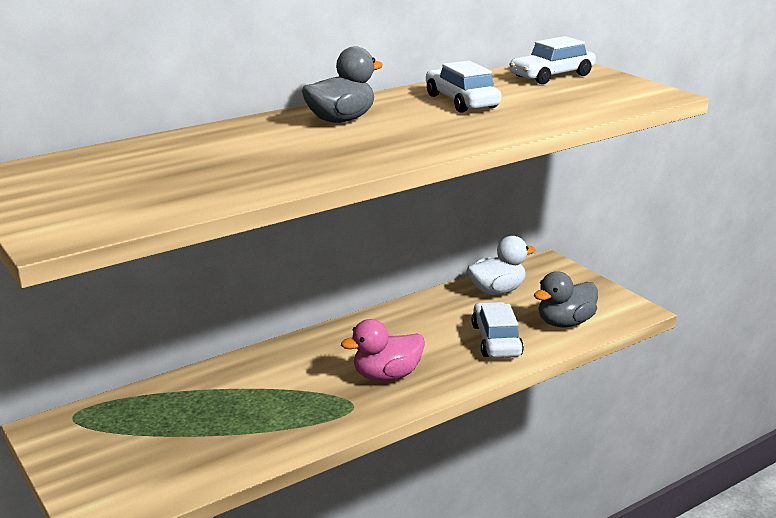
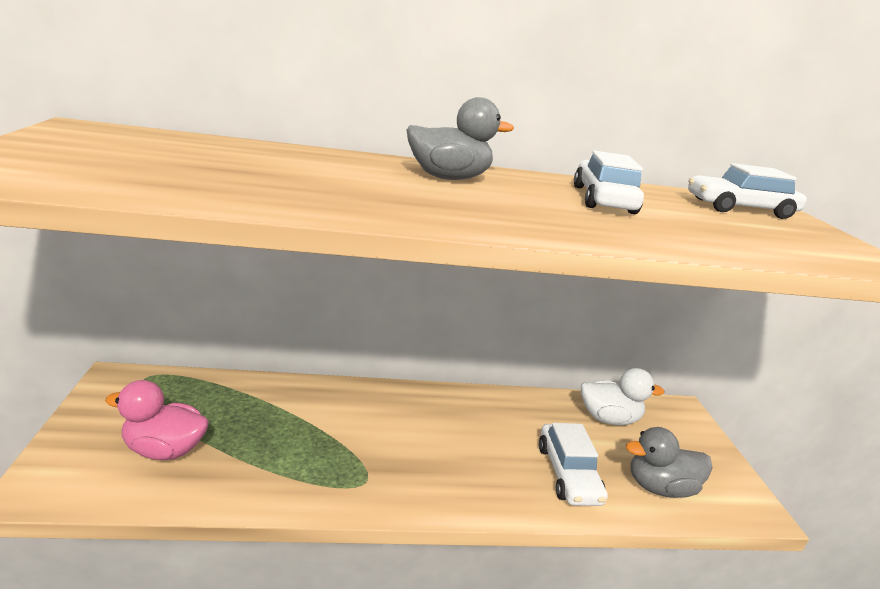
camera: 25 degrees right, 0 degrees up
(386, 376) = (426, 462): pink duck -> pink duck (164, 449)
(496, 340) = (568, 473): white car -> white car turned 150 degrees clockwise

